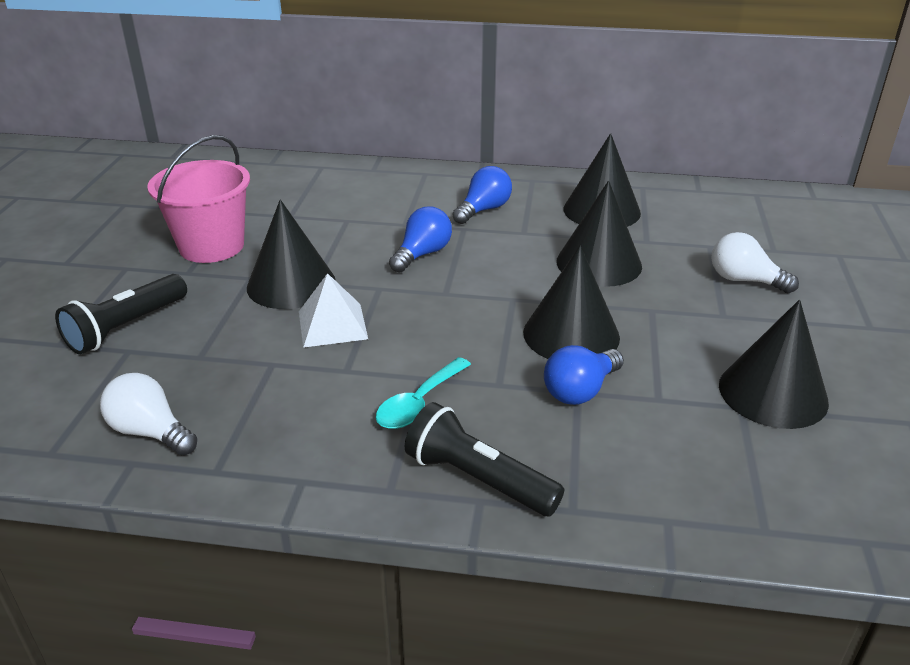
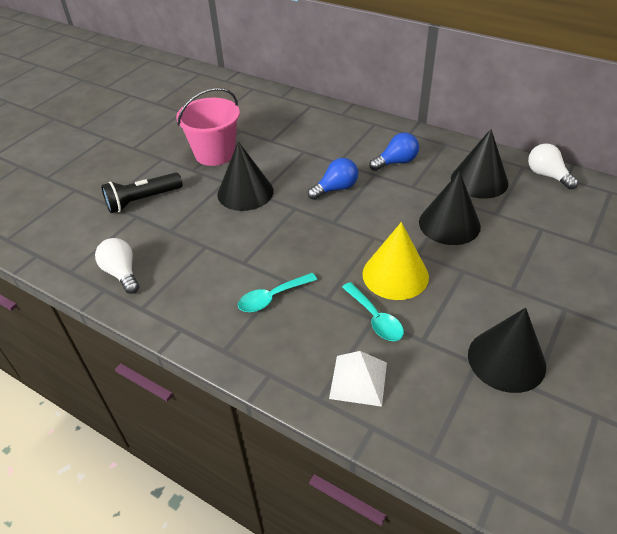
camera: 25 degrees right, 10 degrees up
(332, 325) = (253, 228): white pyramid -> white pyramid (358, 380)
(478, 479) = (276, 360): black flashlight -> none
(571, 334) = (395, 275): black cone -> yellow cone
(580, 391) = (375, 318): blue light bulb -> turquoise spoon
(744, 280) = (548, 264): white light bulb -> white light bulb (547, 175)

